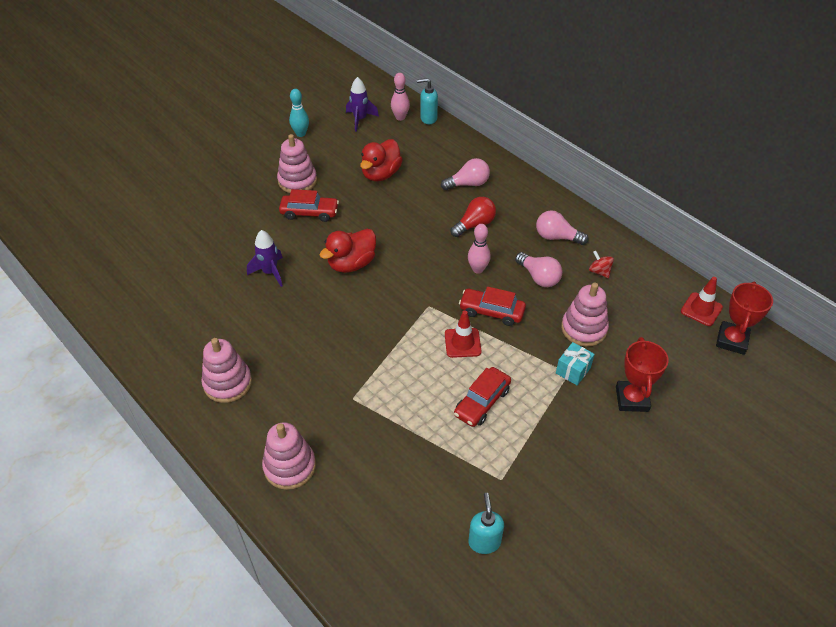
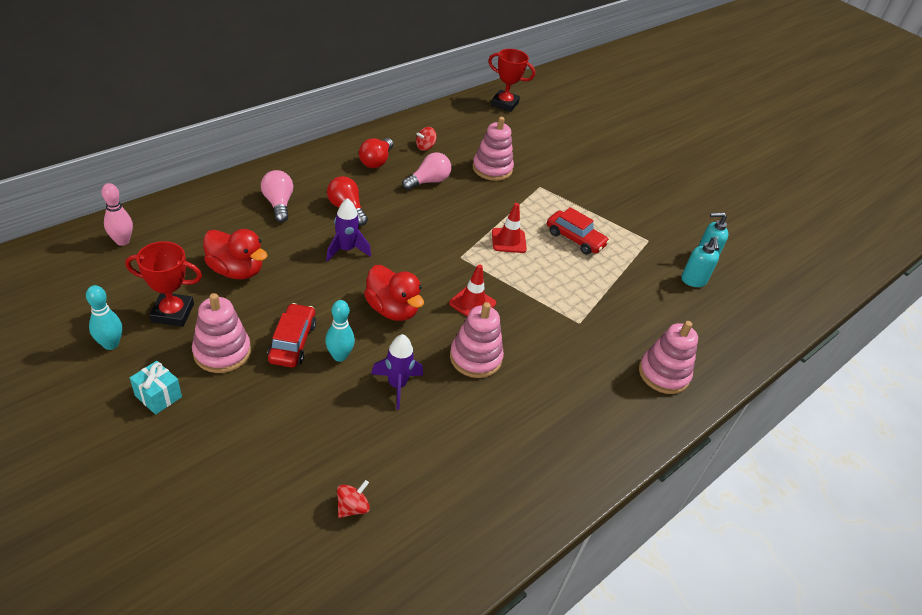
camera: 95 degrees left, 5 degrees down
(166, 258) = (352, 507): none -> red spinning top
(227, 383) = (569, 426): pink stacking toy -> pink stacking toy (475, 358)
(297, 238) = (339, 356): none -> turquoise bowling pin
(360, 119) = (107, 279): purple rocket -> purple rocket (346, 250)
(428, 118) = (137, 217): turquoise soap dispenser -> turquoise soap dispenser (693, 281)
(478, 269) = (413, 217): pink bowling pin -> none
(491, 311) = (470, 217): red car -> none
(556, 237) = (376, 161): pink light bulb -> red light bulb
(573, 370) = (537, 183): turquoise gift -> turquoise gift (158, 396)
(632, 399) = (563, 161): red trophy -> red trophy (172, 313)
(701, 309) = (472, 108): red traffic cone -> red traffic cone (472, 303)

